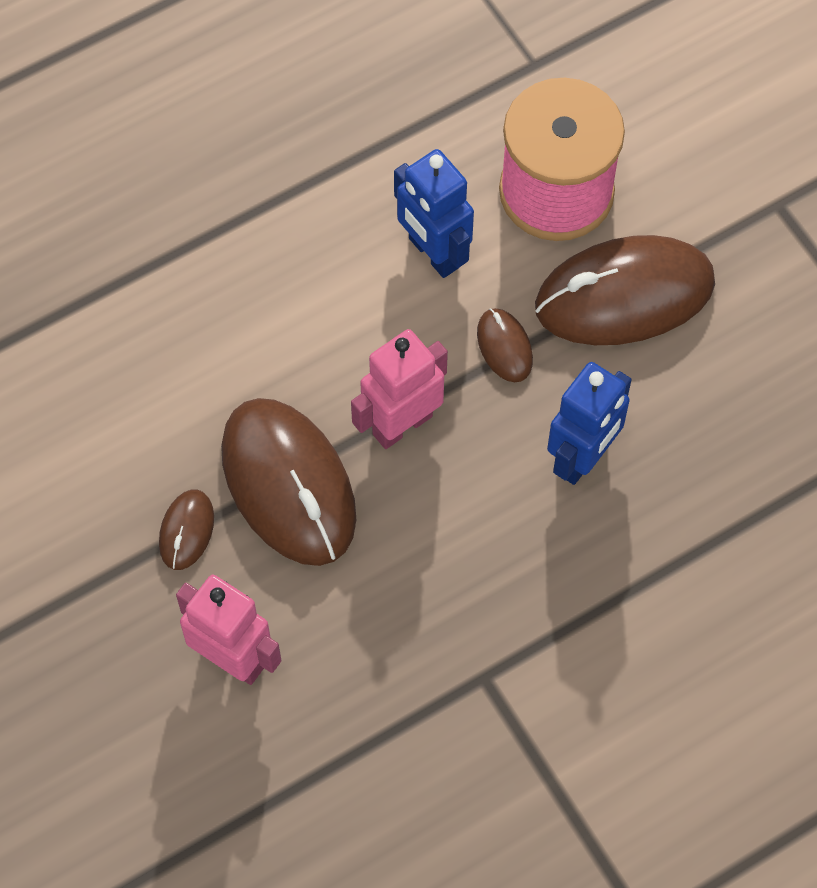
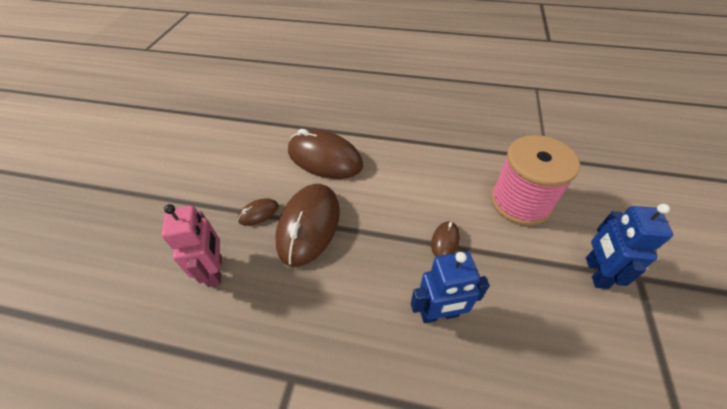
camera: 45 degrees right, 15 degrees down
(402, 424) = (373, 238): pink robot -> none
(433, 253) = (447, 189): blue robot -> blue robot (595, 272)
(624, 295) = (521, 260): brown mouse -> brown mouse (324, 158)

